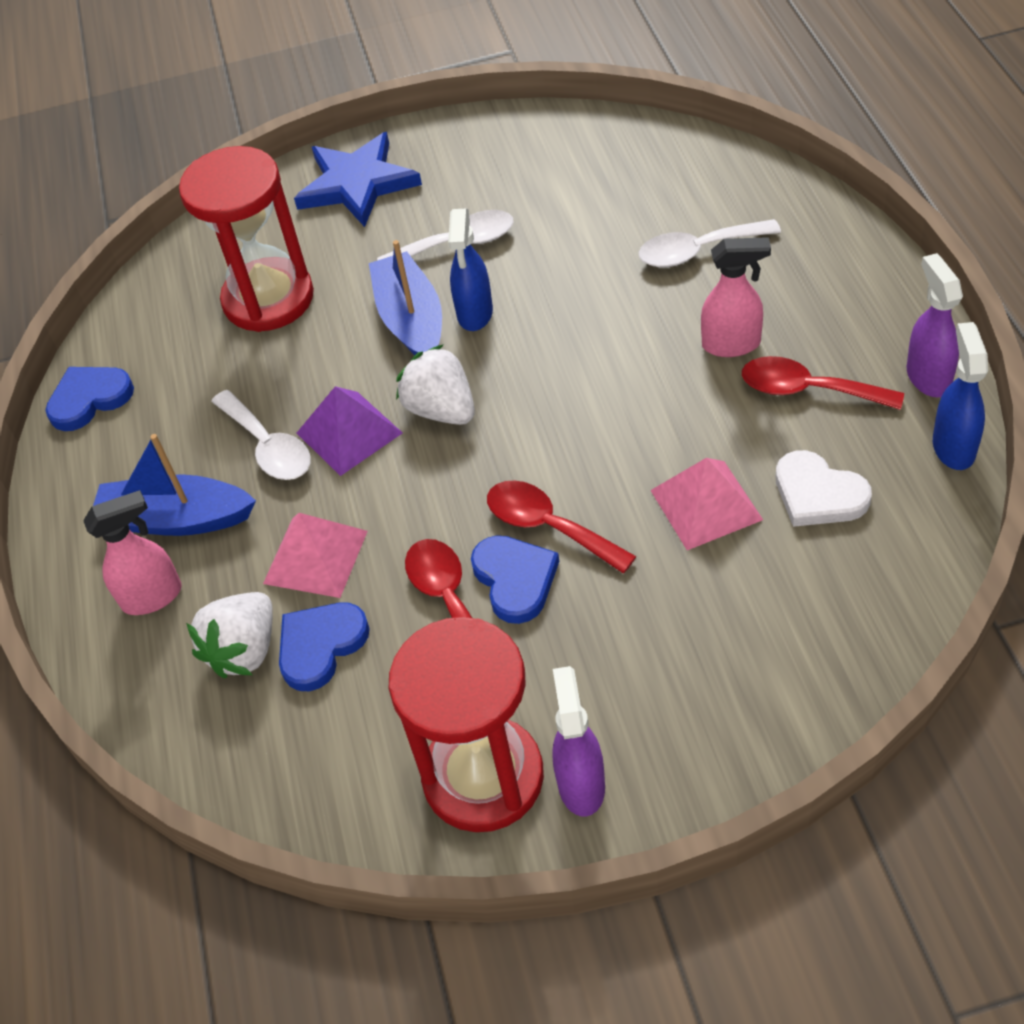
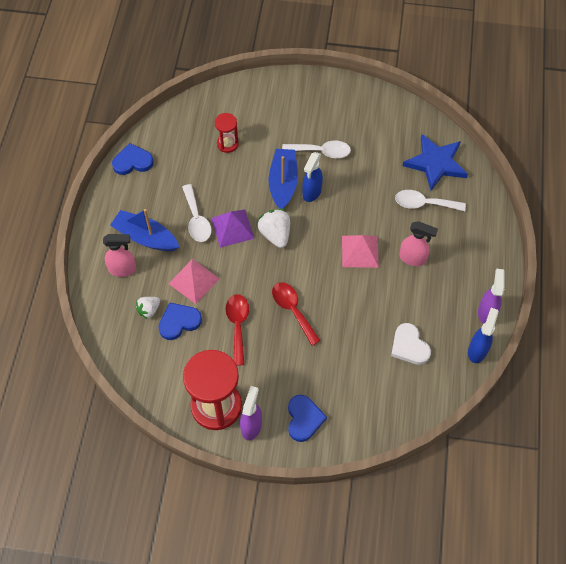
camera: 15 degrees right, 10 degrees up
(244, 650) = (149, 310): white strawberry -> white strawberry, size x0.63
(268, 299) = (227, 144): red hourglass -> red hourglass, size x0.50
(357, 184) = (292, 98): blue star -> blue star (436, 163)
(515, 580) = (268, 328): blue heart -> blue heart (304, 419)
(706, 504) = (361, 330): pink pyramid -> pink pyramid (360, 251)
(808, 390) = (432, 295): red spoon -> none

